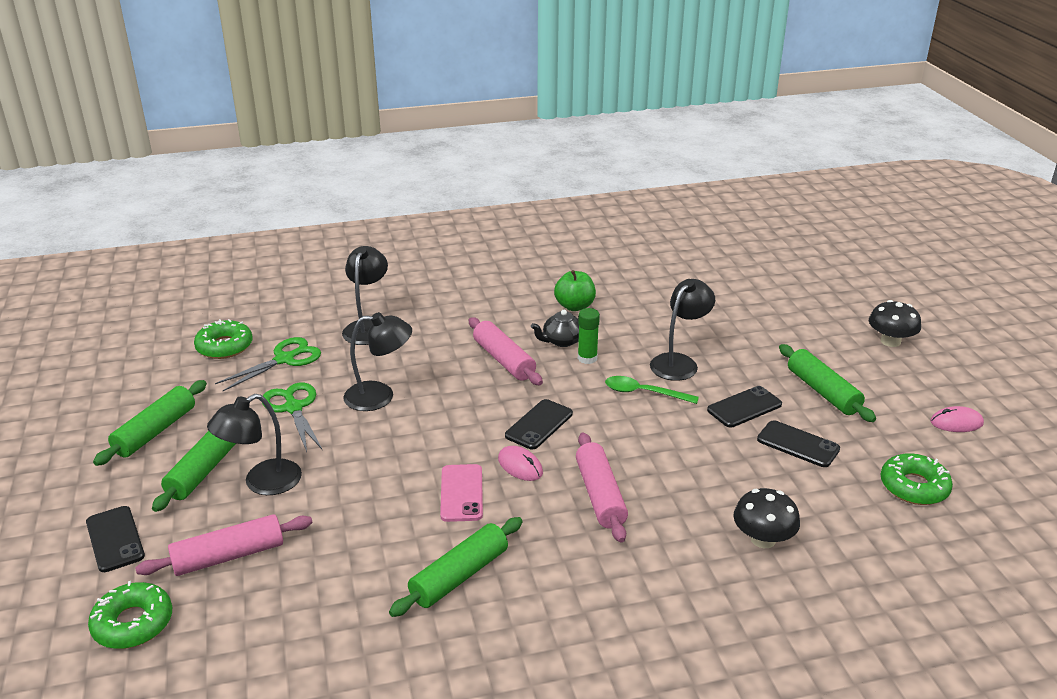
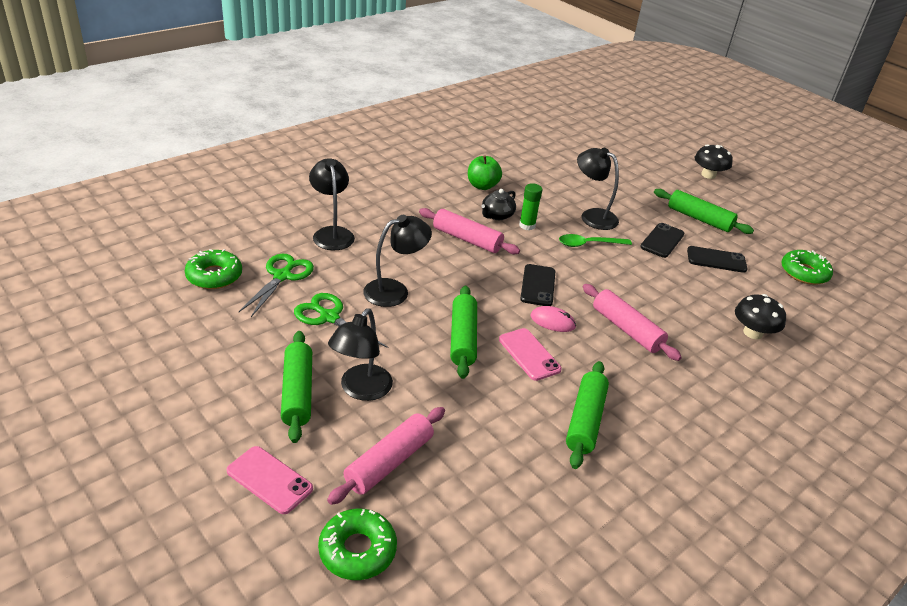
camera: 30 degrees left, 5 degrees up
(115, 539) = (269, 480): black phone -> pink phone
(155, 431) = (217, 369): green rolling pin -> green rolling pin (463, 338)
(679, 362) = (592, 216): black lamp -> black lamp turned 60 degrees counterclockwise
(956, 422) = (790, 224): pink mouse -> none

